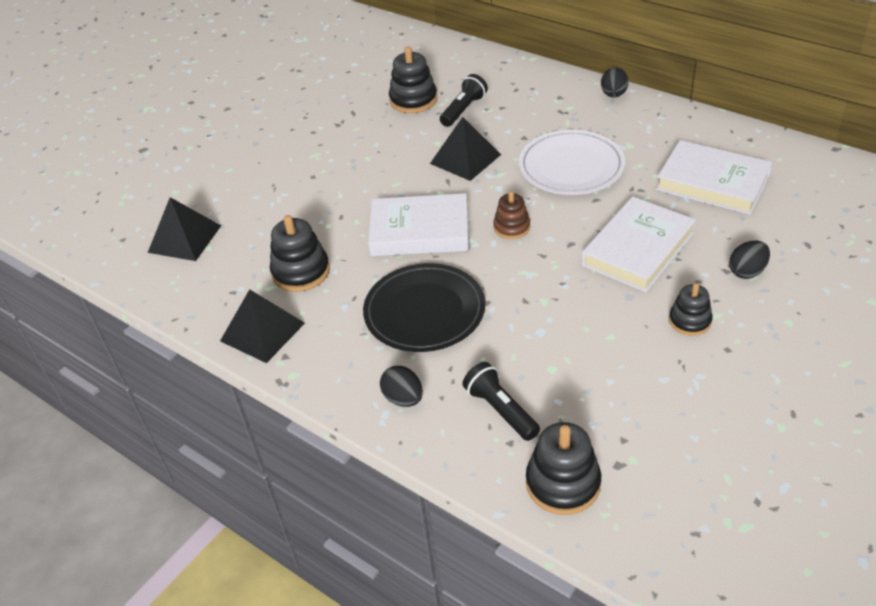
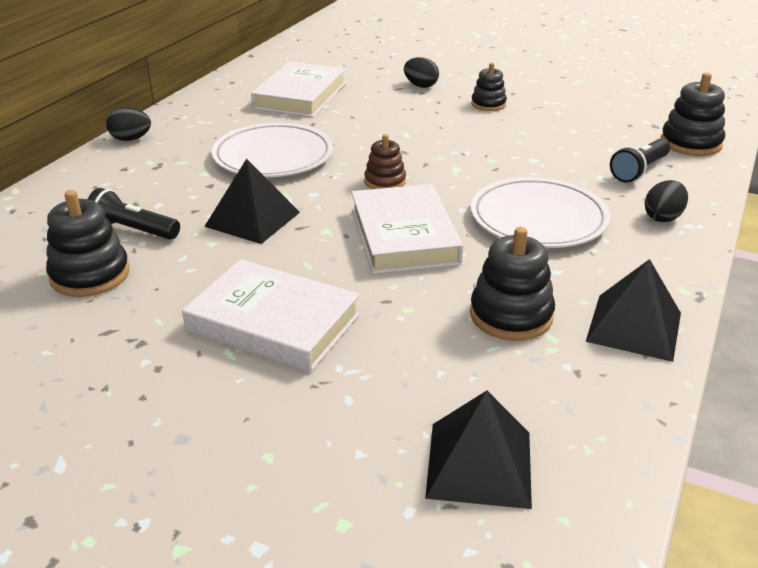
camera: 105 degrees left, 10 degrees down
(424, 312) = (538, 218): black plate -> white plate
(637, 249) = (404, 123): white book -> white book (273, 323)

